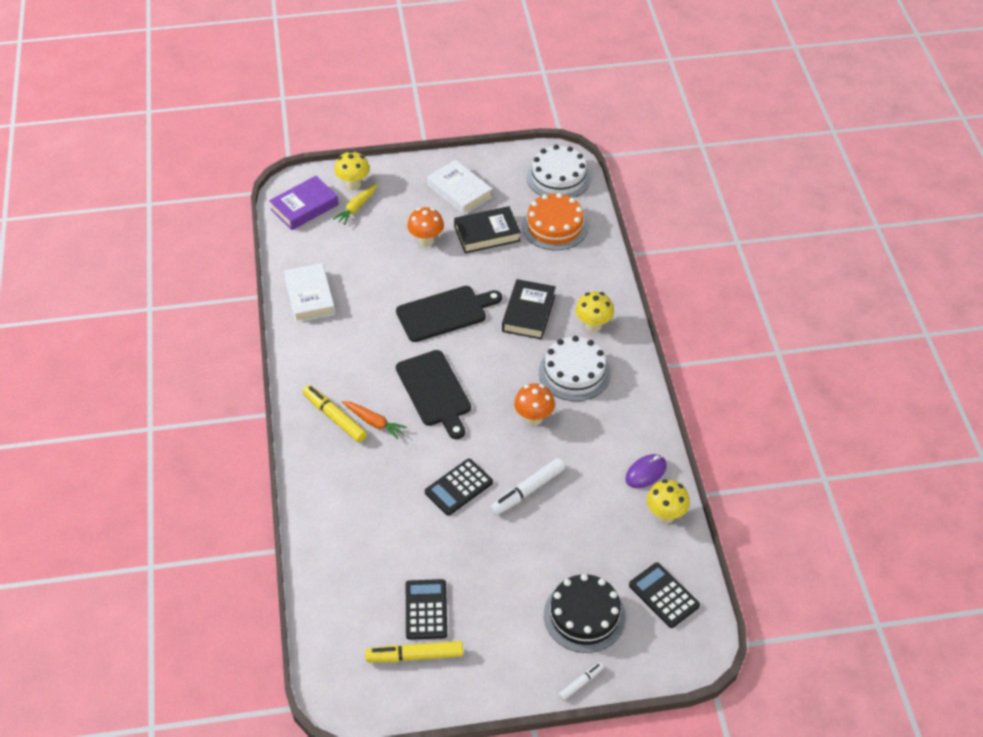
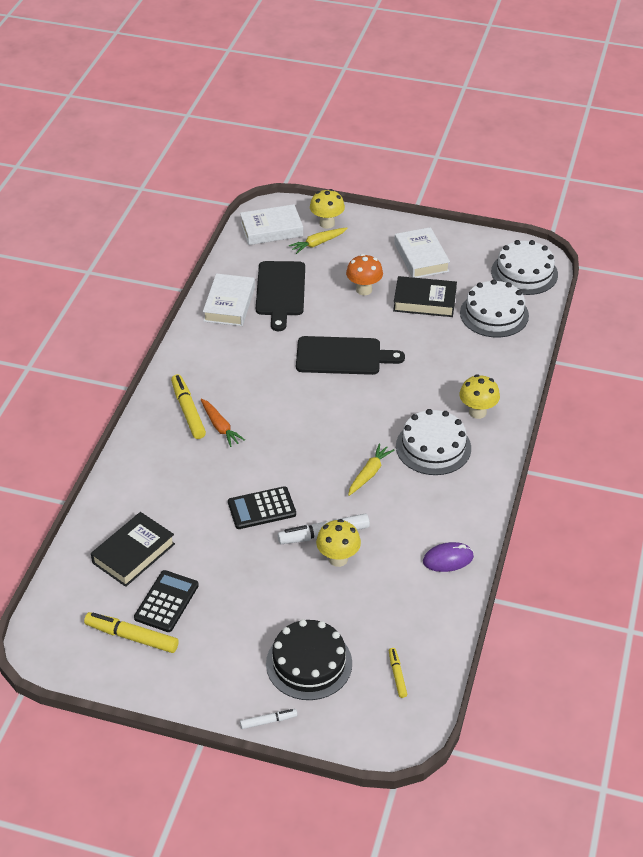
camera: 25 degrees right, 5 degrees down
(304, 207) = (271, 229): purple book -> white book
(435, 391) = (291, 419): black cutting board -> black cutting board (280, 291)
(528, 313) = (421, 381): black book -> black book (133, 553)
(534, 418) = (369, 473): orange mushroom -> yellow carrot
(555, 226) = (494, 314): orange cake -> white cake
(664, 595) = (397, 675): black calculator -> yellow marker
(665, 515) = (444, 604): yellow mushroom -> yellow mushroom (338, 559)

